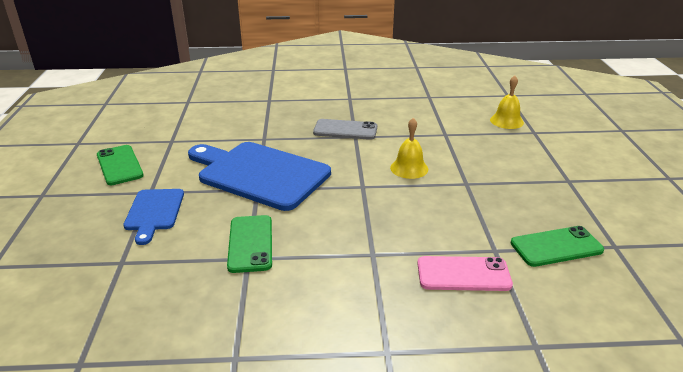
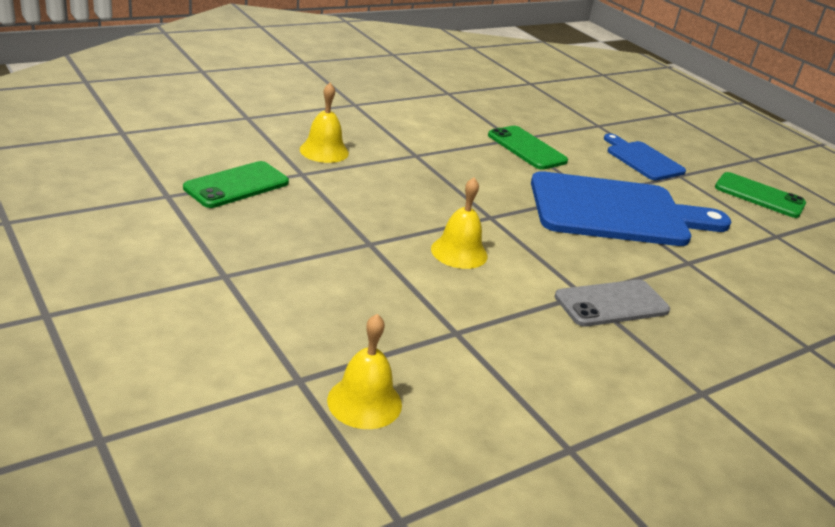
camera: 145 degrees right, 0 degrees up
(463, 274) = (324, 151): pink phone -> yellow bell

